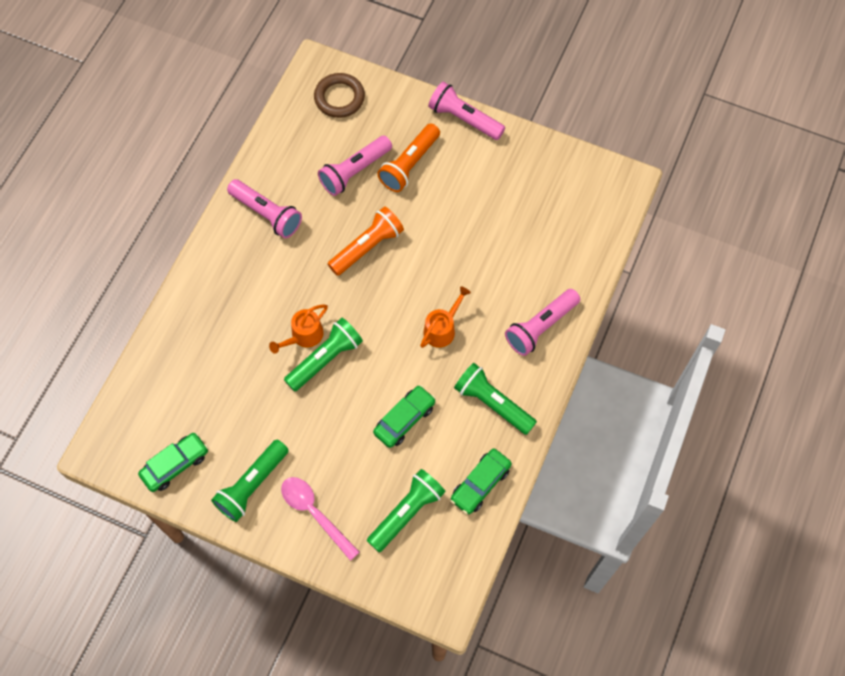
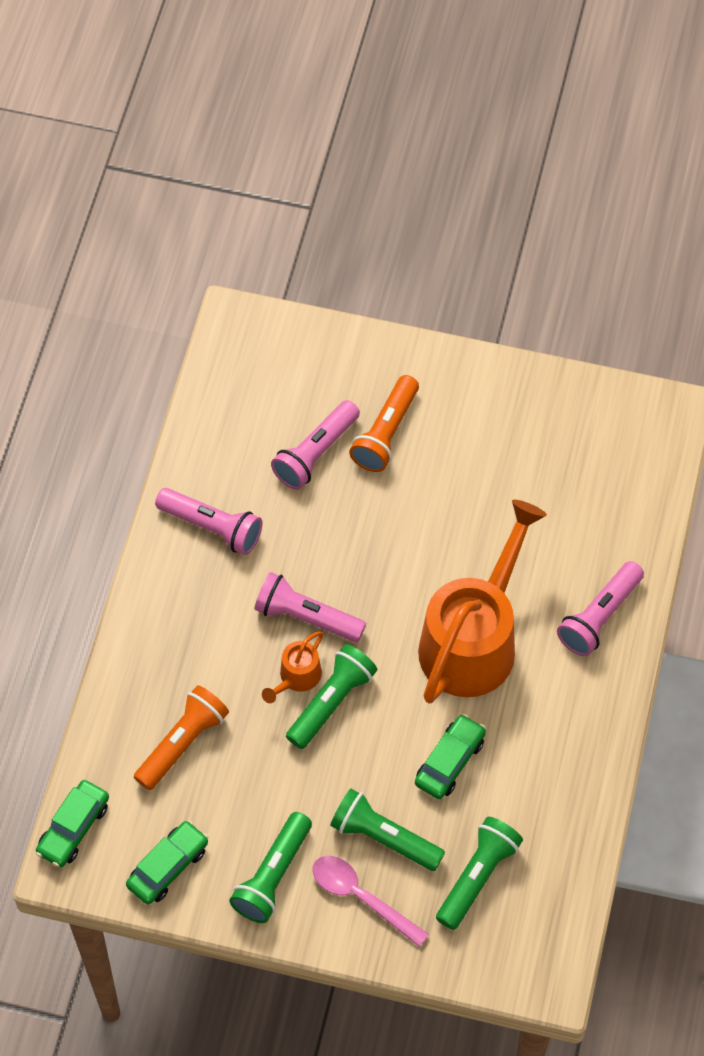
camera: 10 degrees left, 5 degrees down
(339, 98) = (274, 358): brown ring -> none
(367, 247) = (354, 550): orange flashlight -> orange flashlight (183, 743)
(442, 329) = (474, 639): orange watering can -> orange watering can, size x2.33
(464, 119) = (445, 361): pink flashlight -> pink flashlight (306, 617)
(480, 484) = (563, 826): green car -> green car (73, 828)
(492, 403) = (558, 723): green flashlight -> green flashlight (384, 837)

